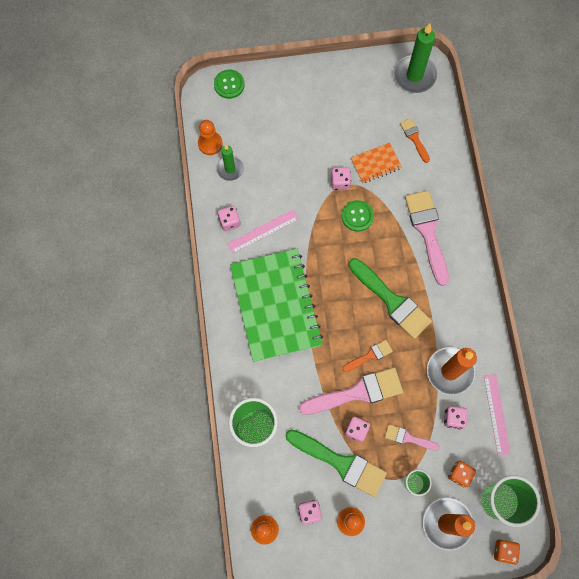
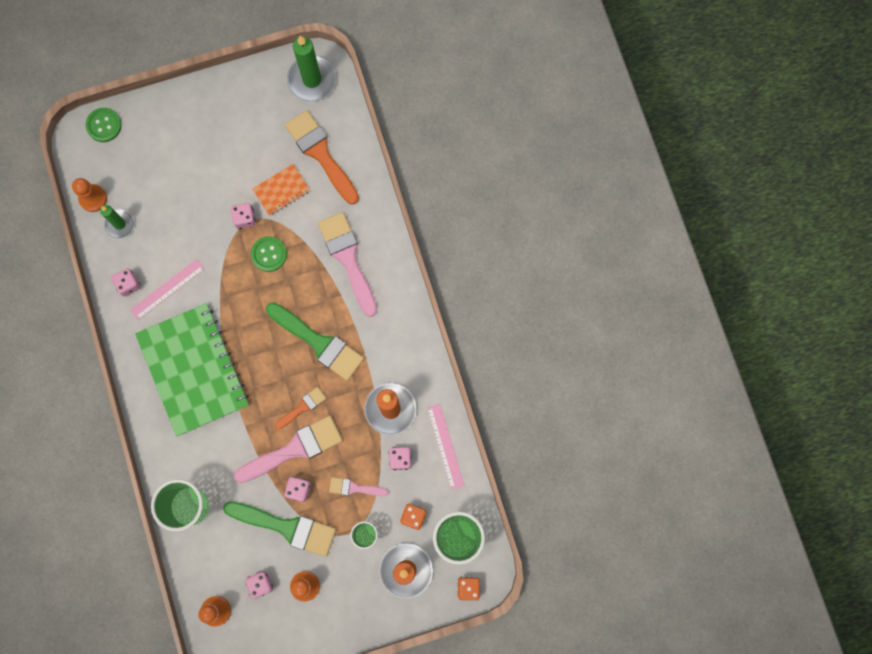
camera: 10 degrees left, 5 degrees up
(414, 138) = (321, 153): orange brush -> orange brush, size x1.92

